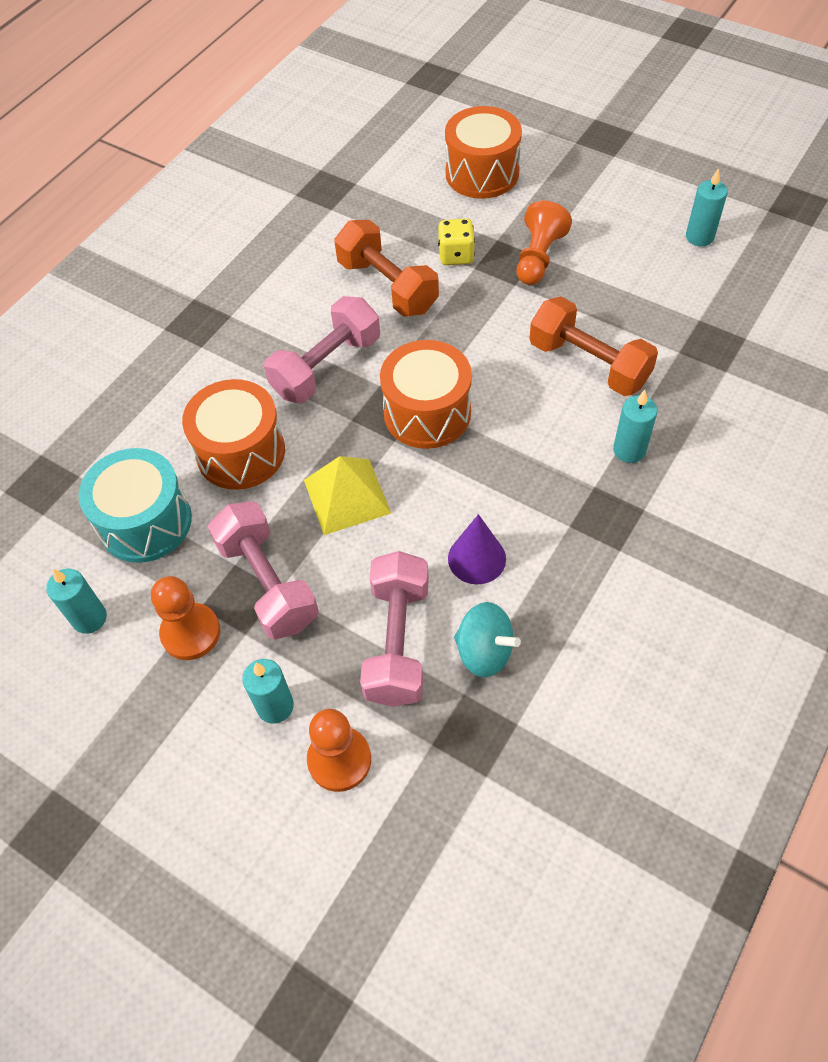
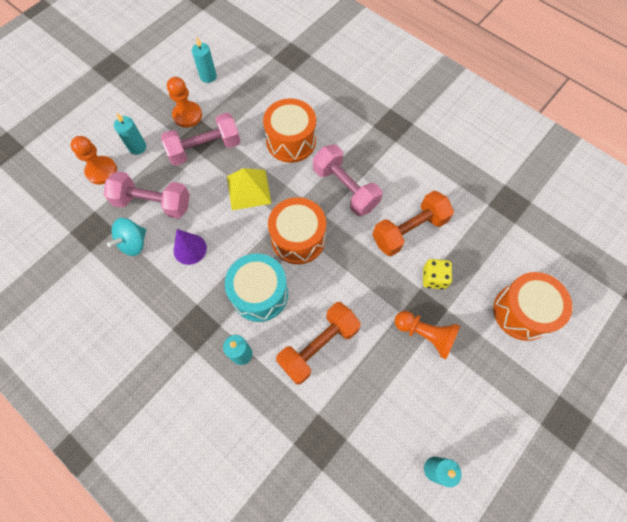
camera: 95 degrees right, 10 degrees up
(145, 522) = (256, 98): turquoise drum -> turquoise drum (259, 294)

